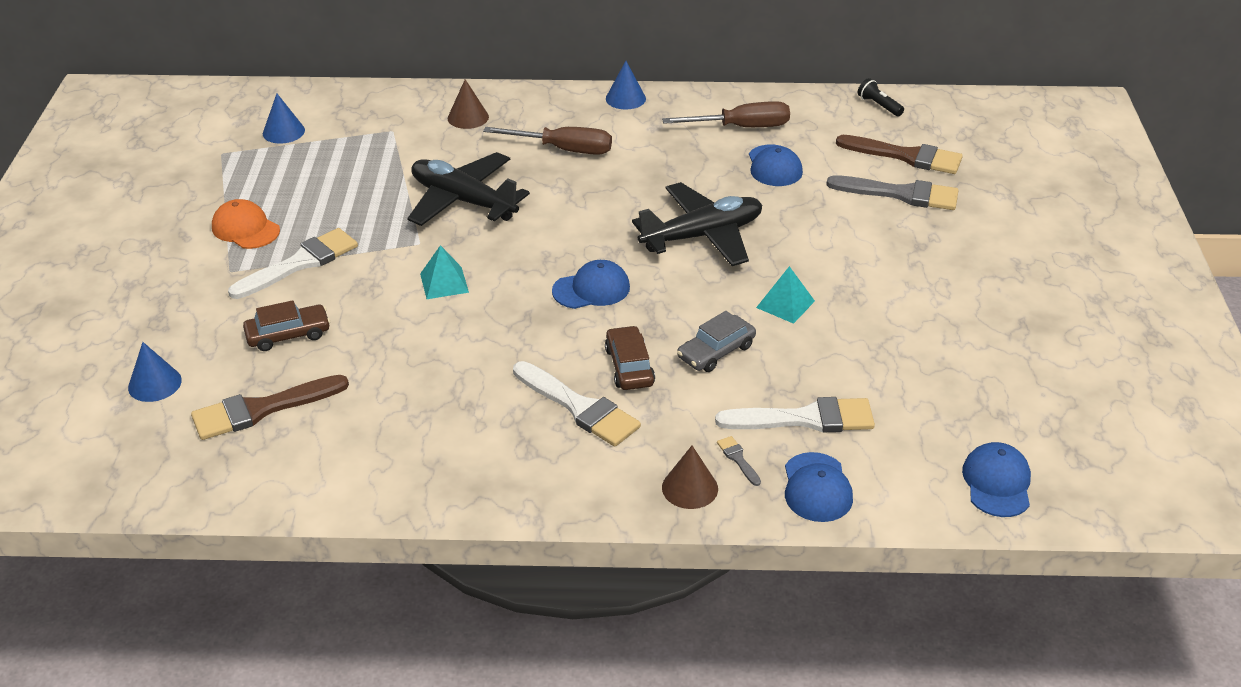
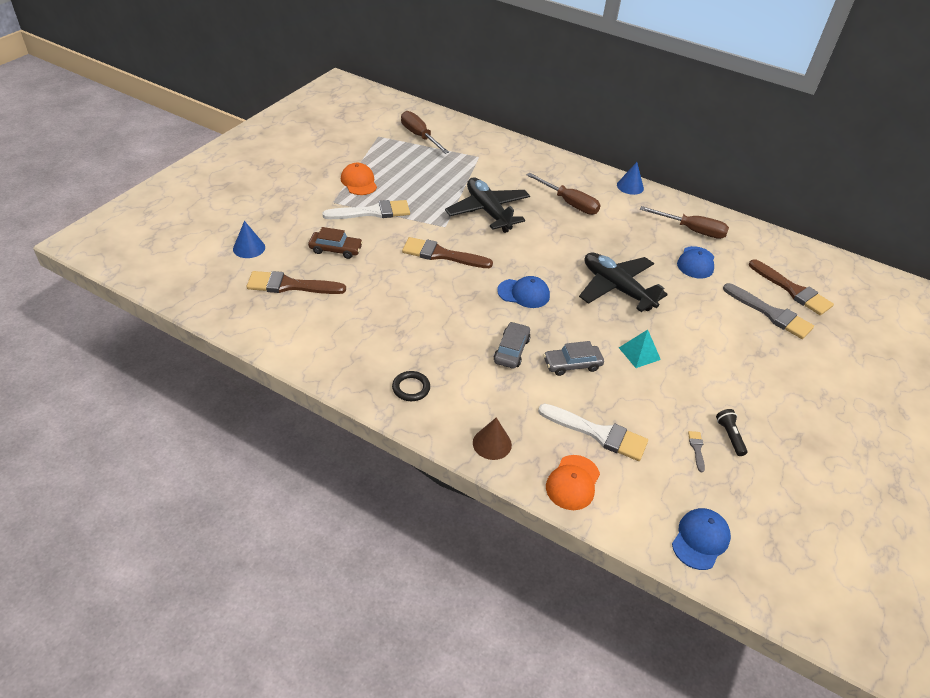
camera: 25 degrees right, 5 degrees up
(283, 132) = (419, 136): blue cone -> brown screwdriver
(444, 283) = (441, 254): turquoise pyramid -> brown brush
(468, 117) = (527, 164): brown cone -> none
(537, 468) = (411, 388): none -> black ring
(579, 407) = (463, 362): white brush -> none
(629, 366) = (511, 350): brown car -> grey car
(702, 236) = (616, 288): black plane -> black plane turned 135 degrees counterclockwise
(738, 459) = (535, 439): grey brush -> grey brush (696, 449)
(817, 488) = (573, 482): blue cap -> orange cap
(879, 105) = (796, 250): black flashlight -> black flashlight (729, 436)

